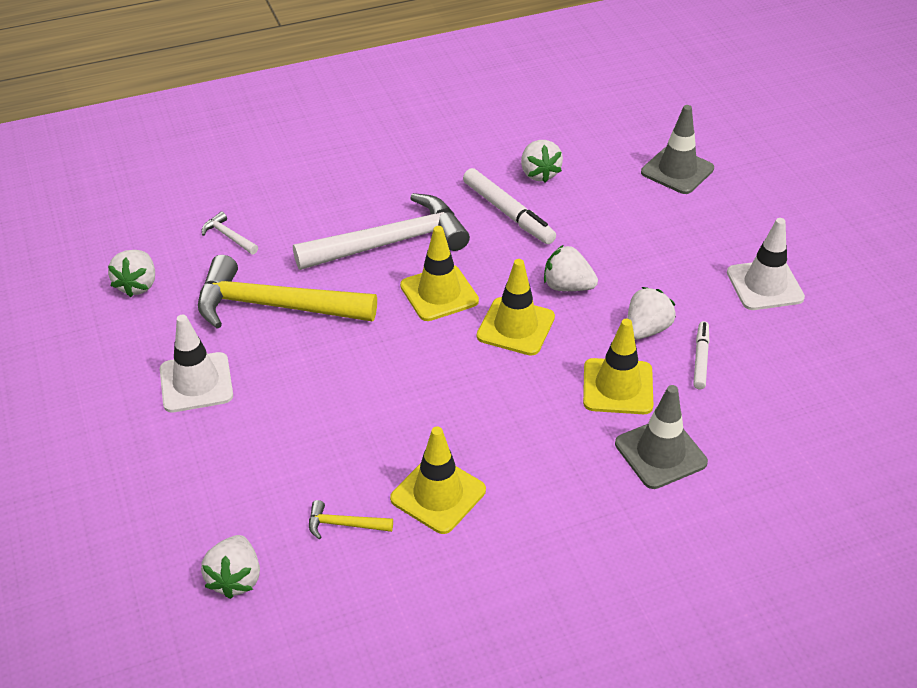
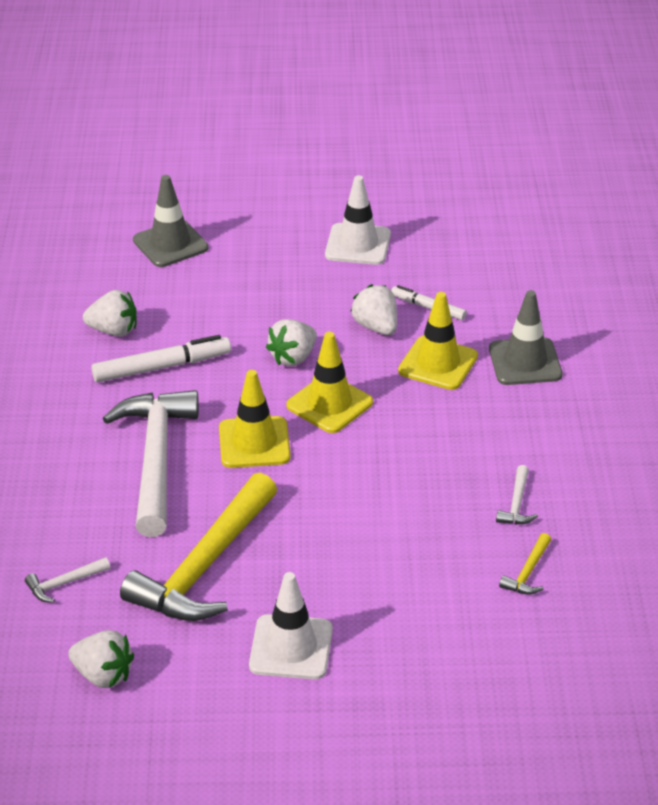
camera: 70 degrees left, 5 degrees down
(235, 578) = (564, 658): white strawberry -> none
(438, 494) = (517, 504): yellow traffic cone -> white hammer

